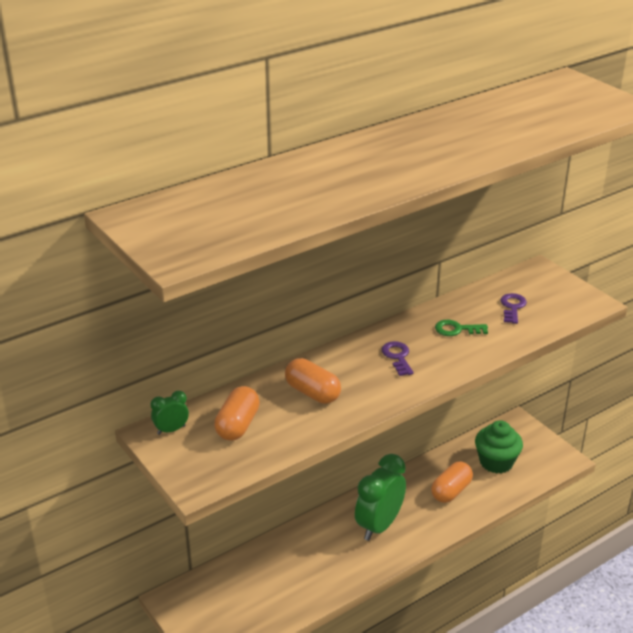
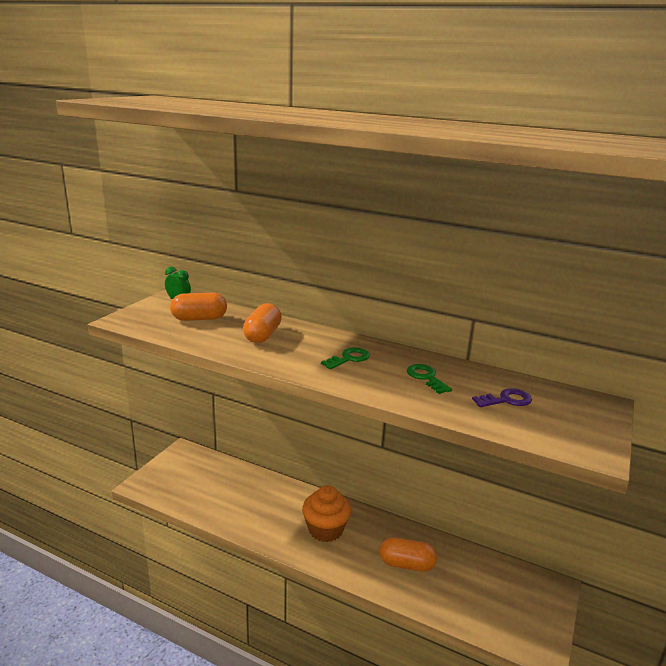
camera: 60 degrees right, 10 degrees down
(379, 525) = (325, 530): green clock -> orange cupcake
(397, 357) = (349, 358): purple key -> green key
(496, 462) = (477, 587): green cupcake -> none

